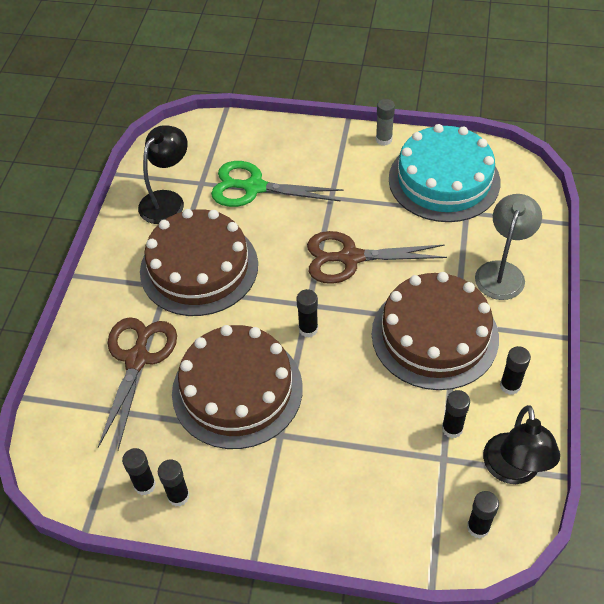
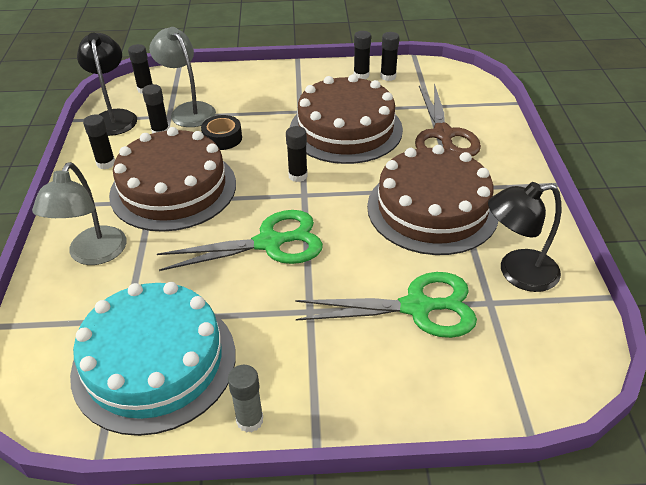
camera: 165 degrees right, 10 degrees down
(167, 200) = (517, 272): black lamp -> black lamp turned 60 degrees clockwise
(350, 258) = (269, 243): brown scissors -> green scissors
(379, 402) = (222, 138): none -> black tape
(418, 465) = (188, 110): none -> grey lamp

